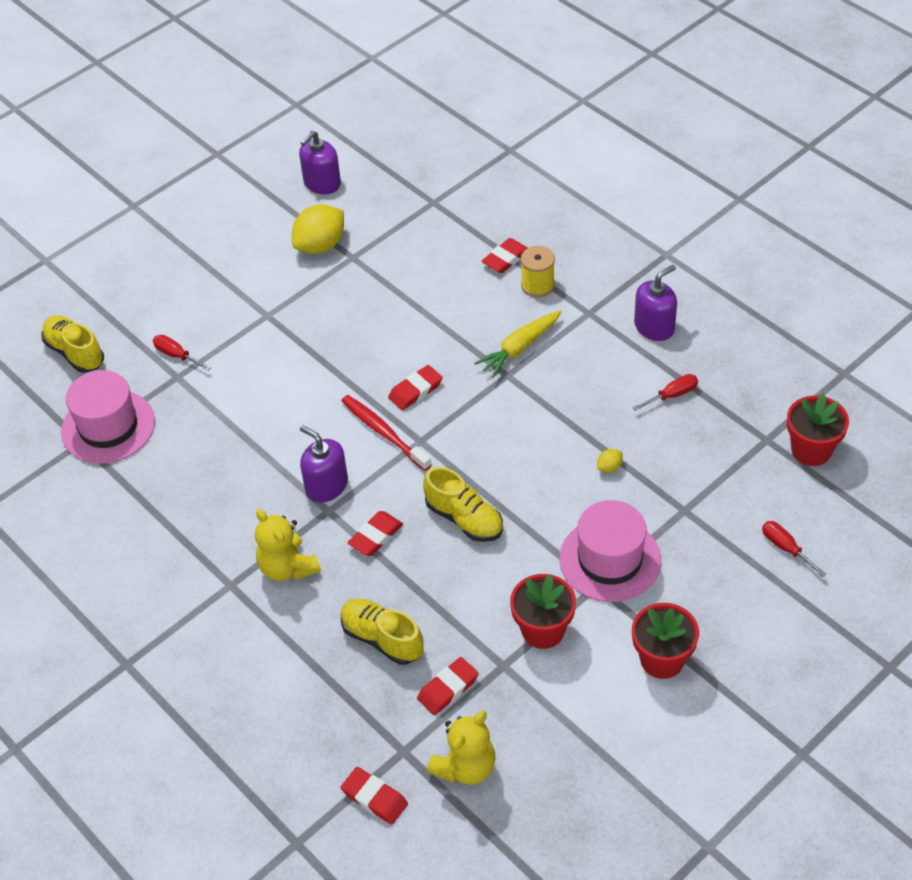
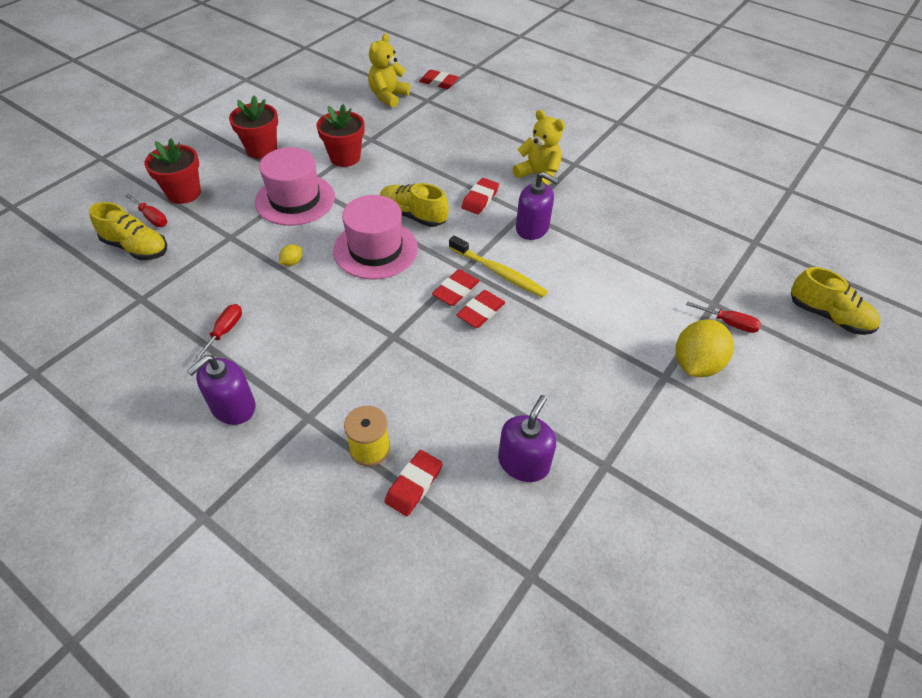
camera: 165 degrees right, 0 degrees up
(108, 426) = (742, 255): pink hat -> pink hat (375, 249)
(320, 245) = (652, 478): yellow lemon -> yellow lemon (695, 364)
(322, 183) = (702, 594): purple soap dispenser -> purple soap dispenser (523, 462)
(382, 638) = (456, 145): yellow shoe -> yellow shoe (136, 248)
(384, 432) = (499, 272): red toothbrush -> yellow toothbrush
(448, 688) = (406, 126): red eraser -> red eraser (455, 290)
(519, 348) = (383, 366): yellow carrot -> none
(672, 395) = (224, 331): red screwdriver -> red screwdriver turned 150 degrees clockwise
(811, 450) = (101, 293): red flower pot -> red flower pot (184, 193)

